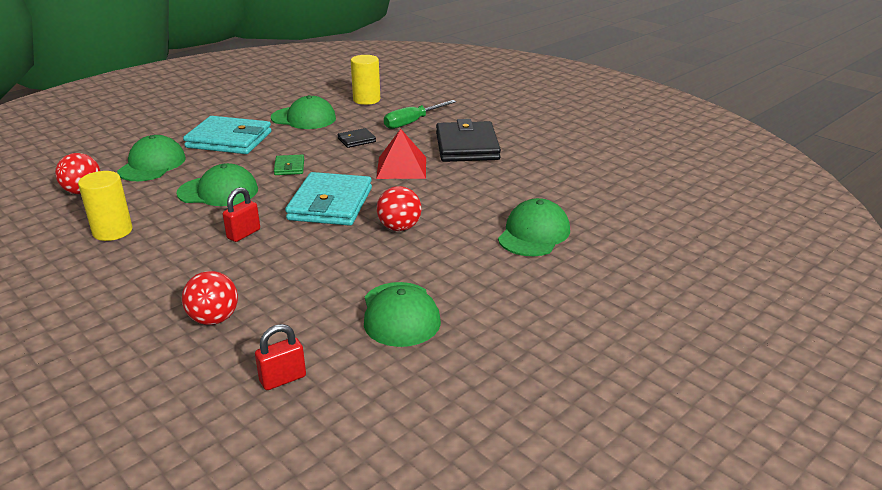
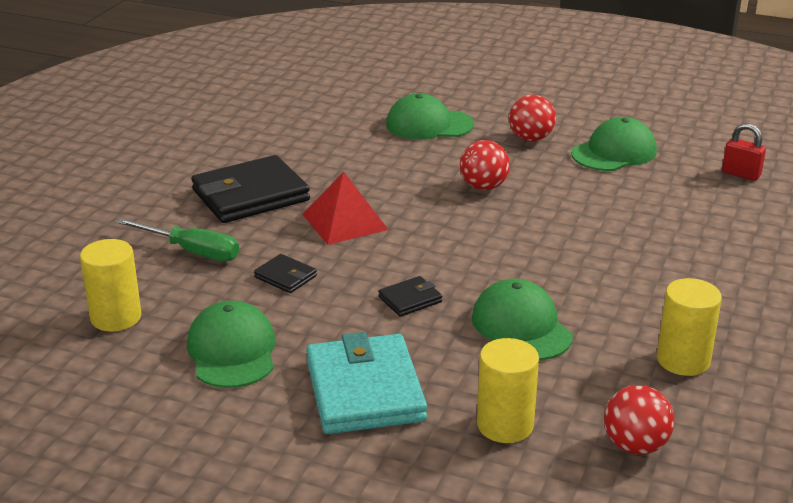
camera: 115 degrees left, 0 degrees up
(152, 165) = (505, 425): green cap -> yellow cylinder
(214, 319) = (724, 228): red ball -> red ball (531, 138)
(243, 234) = (588, 268): red padlock -> none
(289, 167) = (410, 299): green wallet -> black wallet
(330, 204) = (475, 239): turquoise wallet -> none

